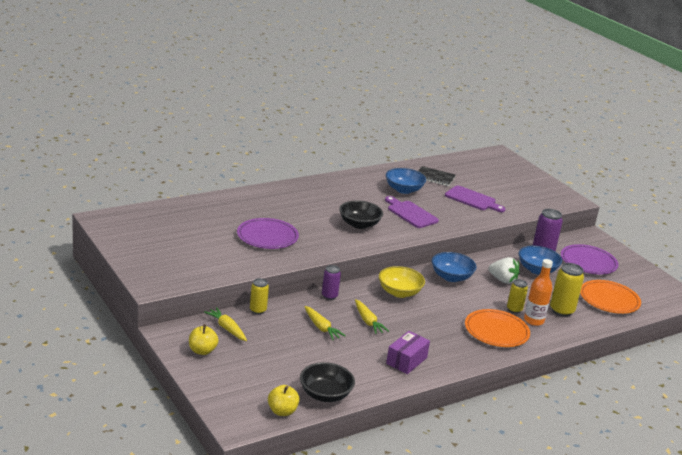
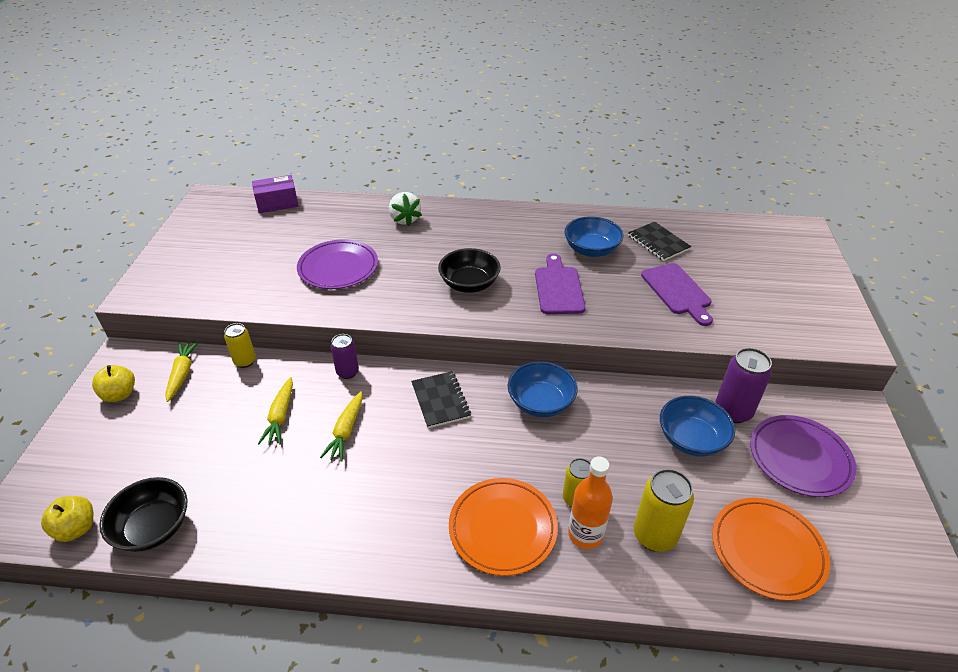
camera: 40 degrees right, 15 degrees up
(399, 292) = (440, 400): yellow bowl -> black notebook
(406, 361) = (316, 521): purple box -> purple box (277, 203)
(503, 280) = (614, 437): white strawberry -> white strawberry (405, 219)

